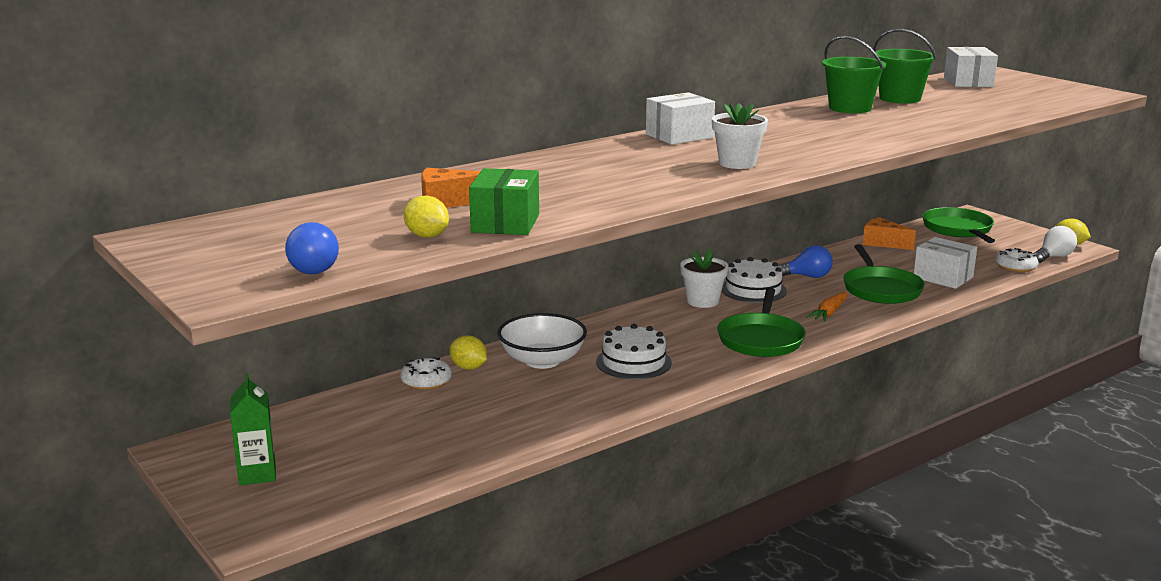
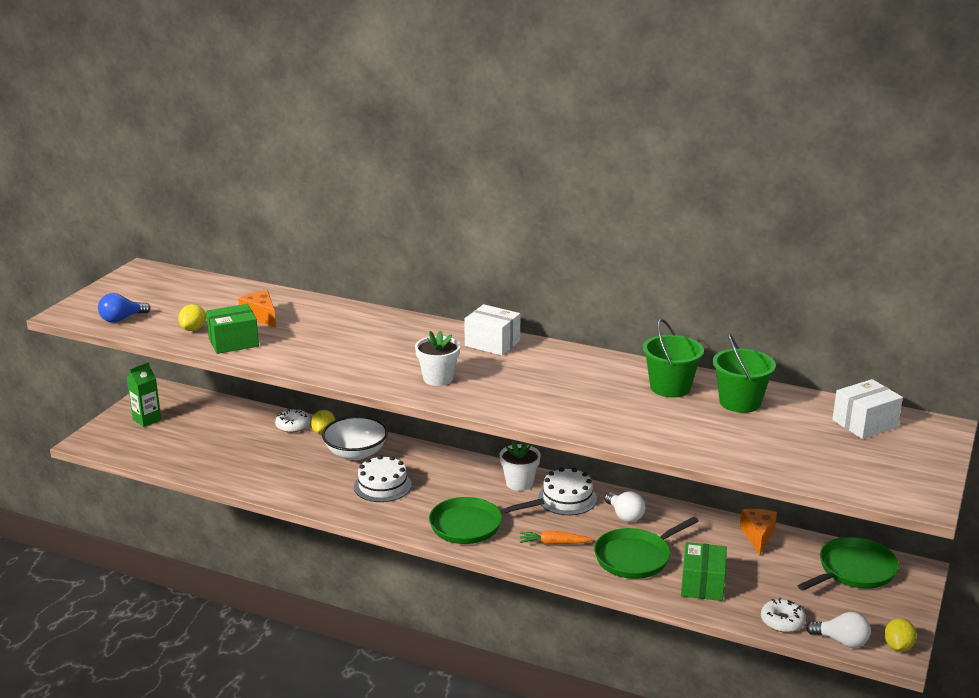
camera: 60 degrees right, 5 degrees up
(807, 276) = (625, 516): blue light bulb -> white light bulb
(943, 277) = (702, 584): white box -> green box

